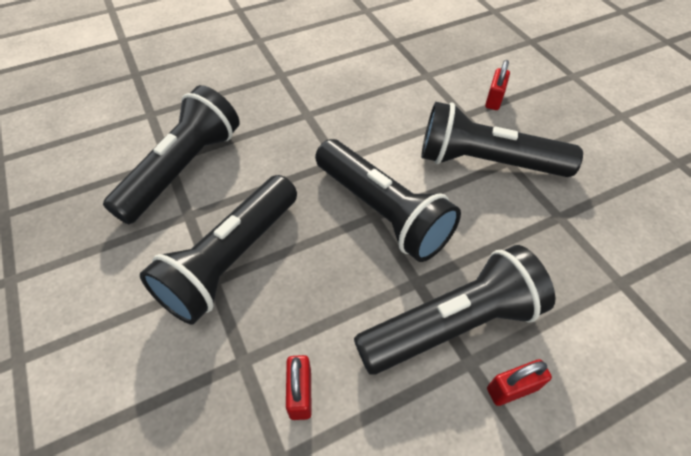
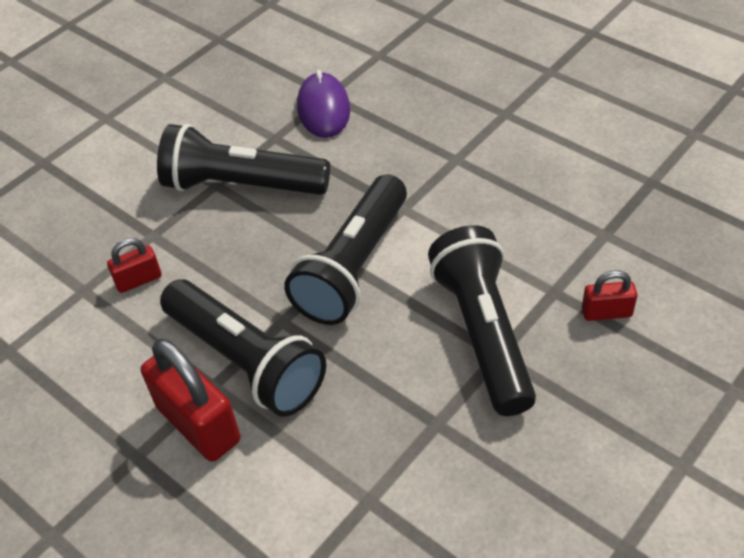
camera: 70 degrees right, 5 degrees down
(182, 169) = (323, 109): black flashlight -> purple mouse
(512, 388) = (198, 424): red padlock -> red padlock, size x1.91

